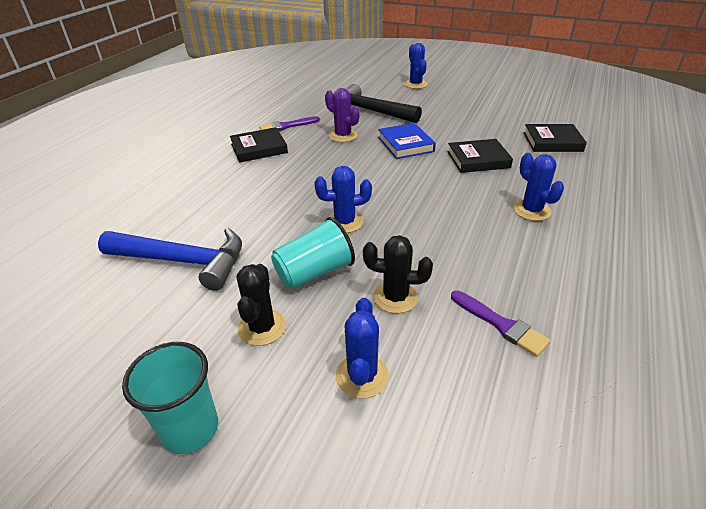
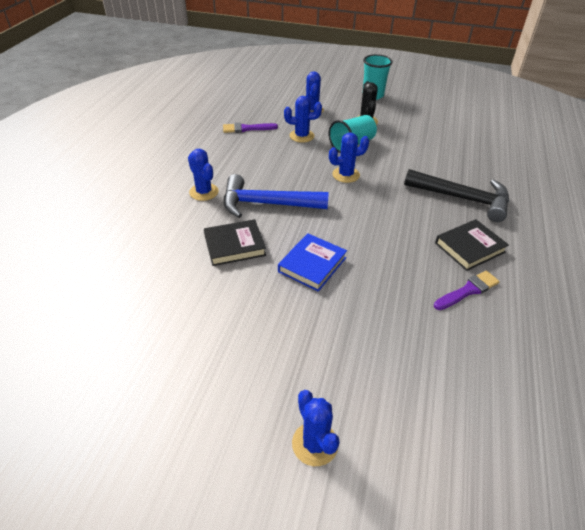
camera: 170 degrees right, 5 degrees up
(184, 261) = (434, 146): blue hammer -> blue hammer (266, 204)
(343, 136) = (388, 275): purple cactus -> none
(369, 111) = (374, 336): black hammer -> black hammer (463, 199)
(395, 297) = (302, 136): black cactus -> blue cactus
(405, 144) = (312, 265): blue book -> blue book turned 60 degrees clockwise
(501, 325) = (246, 128): purple brush -> purple brush turned 45 degrees counterclockwise
(552, 142) = (141, 280): black book -> none

